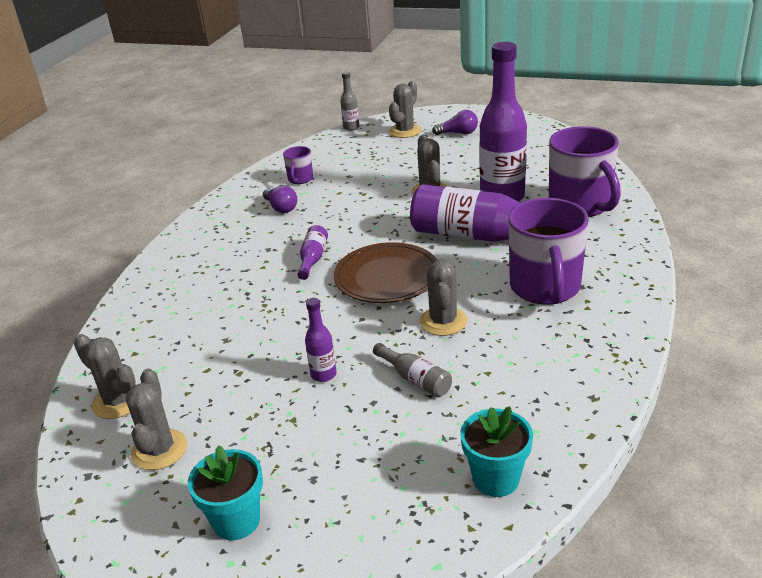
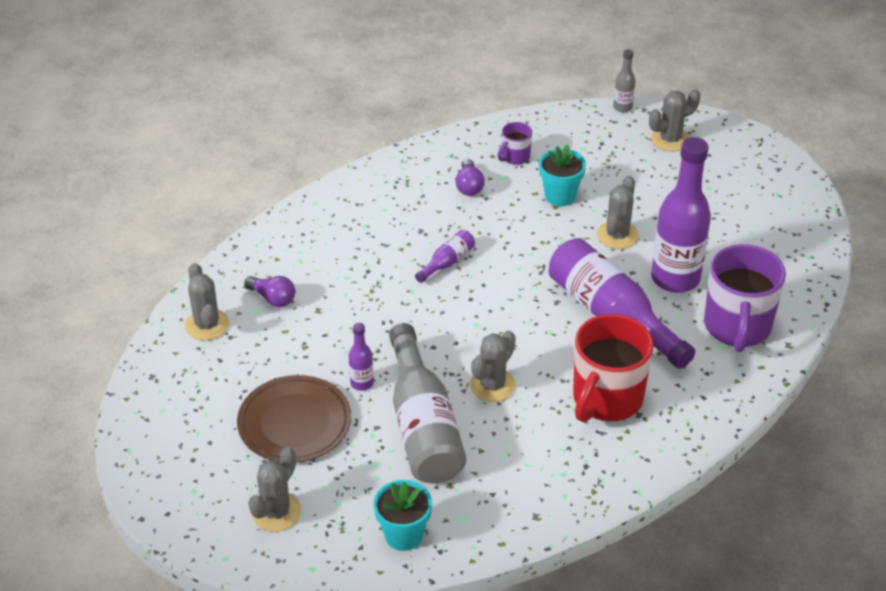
camera: 30 degrees right, 10 degrees up
(159, 450) = (207, 382): grey cactus -> grey cactus (276, 512)
(236, 521) = (218, 465): turquoise flower pot -> turquoise flower pot (560, 196)
(387, 277) = (490, 315): brown plate -> brown plate (294, 422)
(415, 379) = (423, 425): grey bottle -> grey bottle, size x2.25
(458, 133) = (720, 170): purple light bulb -> purple light bulb (273, 298)
(545, 288) = (606, 399): purple mug -> red mug

